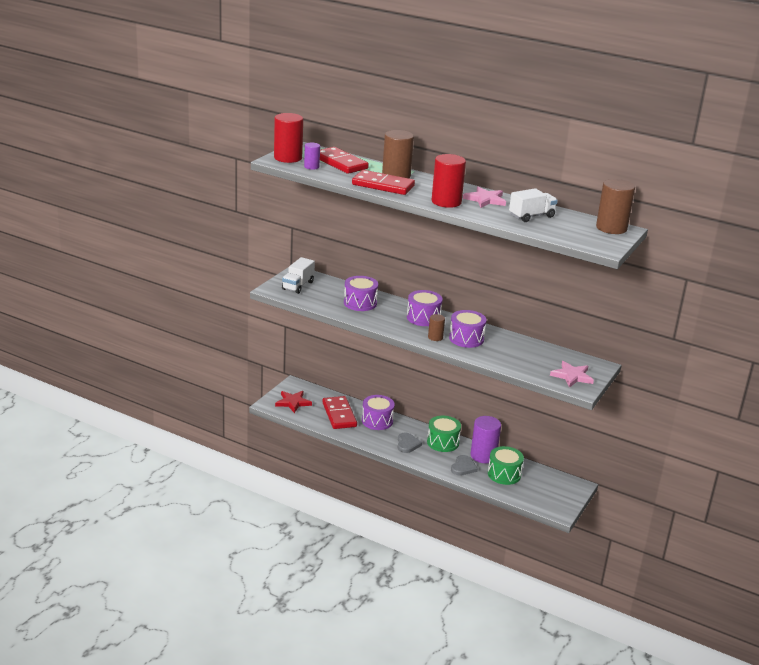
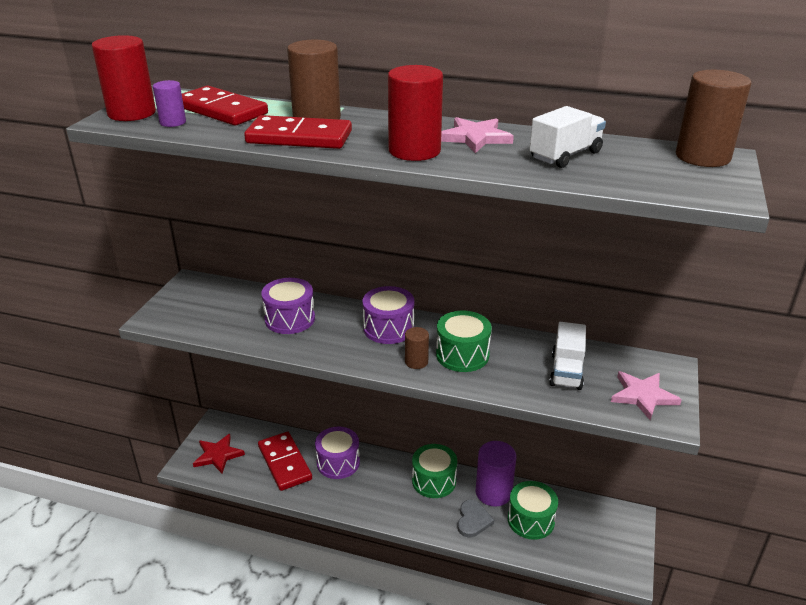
camera: 10 degrees left, 5 degrees up
(298, 285) = (192, 305): white truck -> white truck (566, 371)
(407, 444) = (387, 495): grey heart -> none
(466, 338) = (462, 355): purple drum -> green drum

